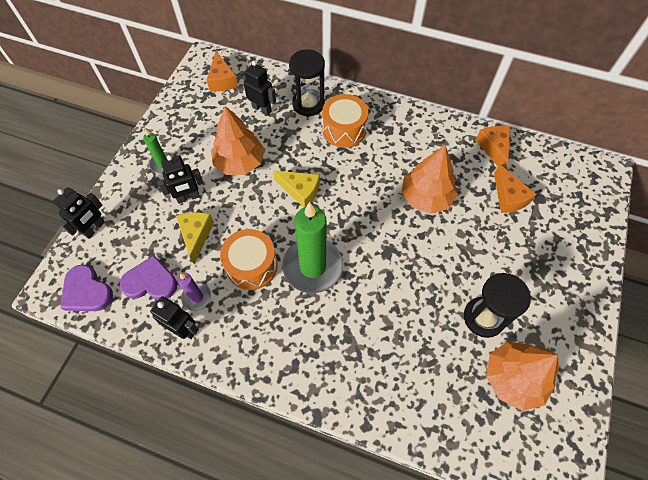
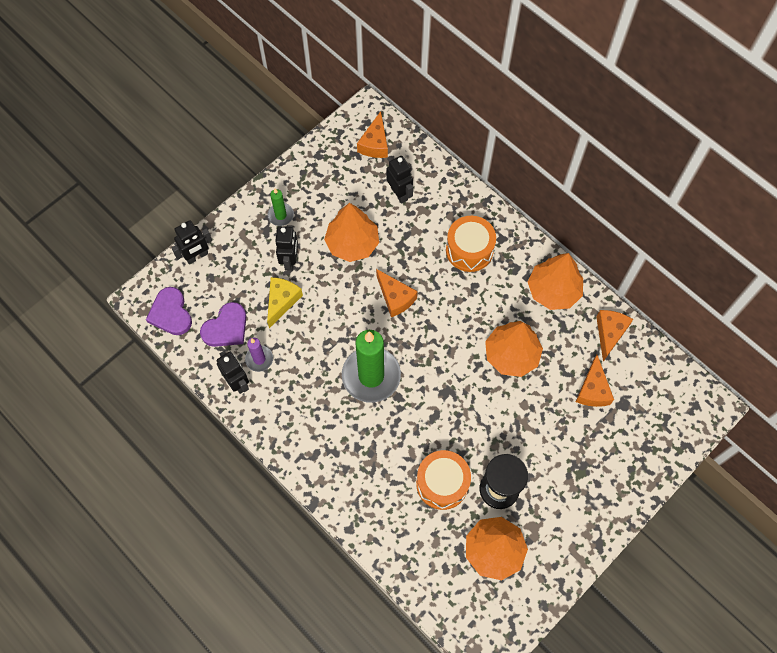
camera: 25 degrees right, 5 degrees up
(150, 282) = (226, 328): purple heart -> purple heart turned 105 degrees clockwise
(188, 197) = (290, 260): black robot -> black robot turned 90 degrees counterclockwise
(251, 266) = (318, 351): orange drum -> orange drum (442, 483)
(300, 191) = (395, 298): yellow cheese -> orange cheese
(308, 104) = (448, 206): black hourglass -> none
(430, 134) = (553, 290): none -> orange tree

